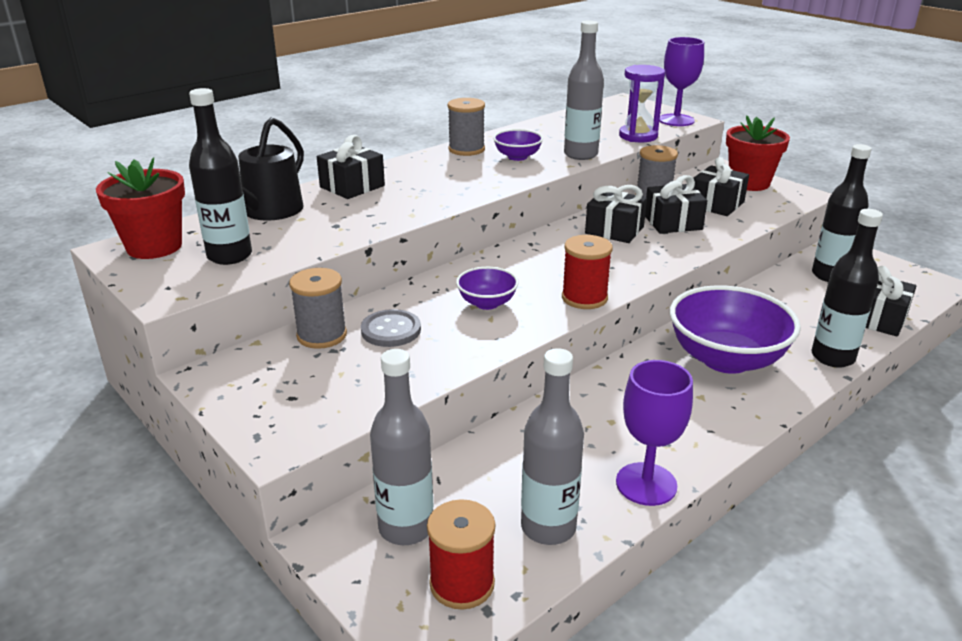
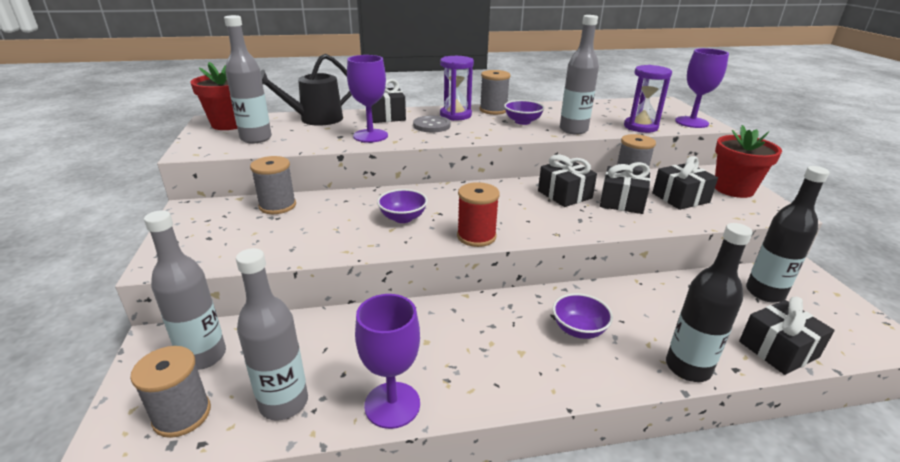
camera: 30 degrees right, 0 degrees up
(229, 256) = (256, 138): black bottle -> grey bottle
(373, 215) = (370, 136): none -> purple goblet
(391, 330) = (319, 216): grey button -> grey button (431, 125)
(433, 166) = (455, 115): none -> purple hourglass
(462, 583) = (182, 415): red spool -> grey spool
(726, 359) = (579, 329): purple bowl -> purple bowl, size x0.50

